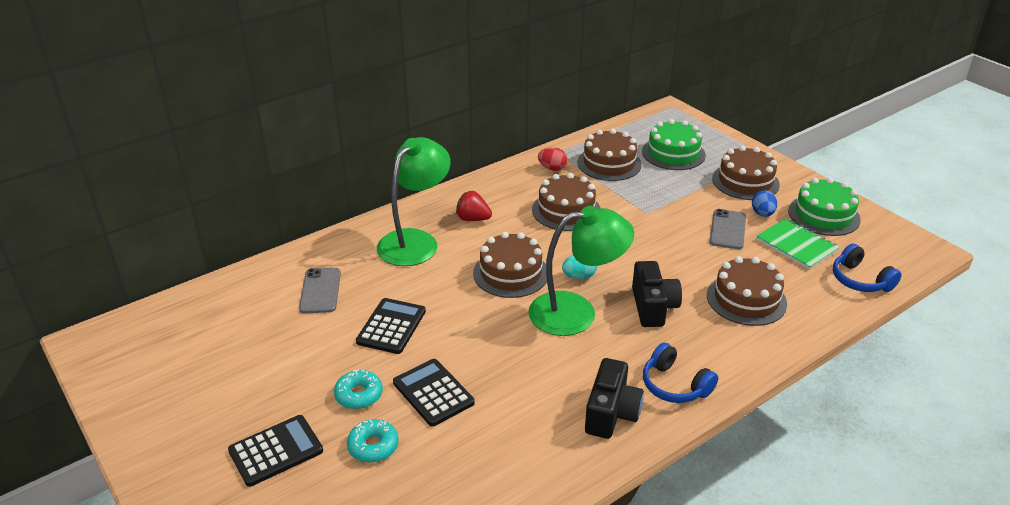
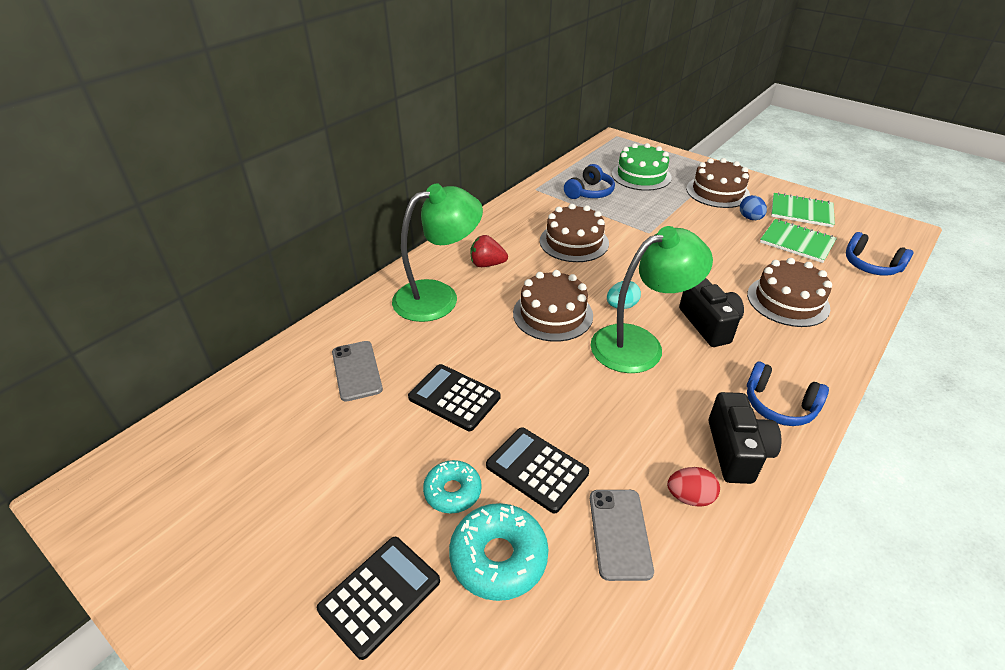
camera: 15 degrees left, 5 degrees up
(373, 446) = (498, 557): turquoise donut -> turquoise donut, size x1.54
(391, 326) = (454, 398): black calculator -> black calculator turned 60 degrees counterclockwise
(415, 241) = (438, 297): green lamp -> green lamp turned 45 degrees clockwise
(552, 168) = (540, 204): red egg -> red egg (689, 497)
(609, 163) = (589, 192): brown cake -> blue headphones
(727, 229) = (729, 237): grey phone -> grey phone (619, 533)
(824, 215) = (801, 211): green cake -> green notebook

